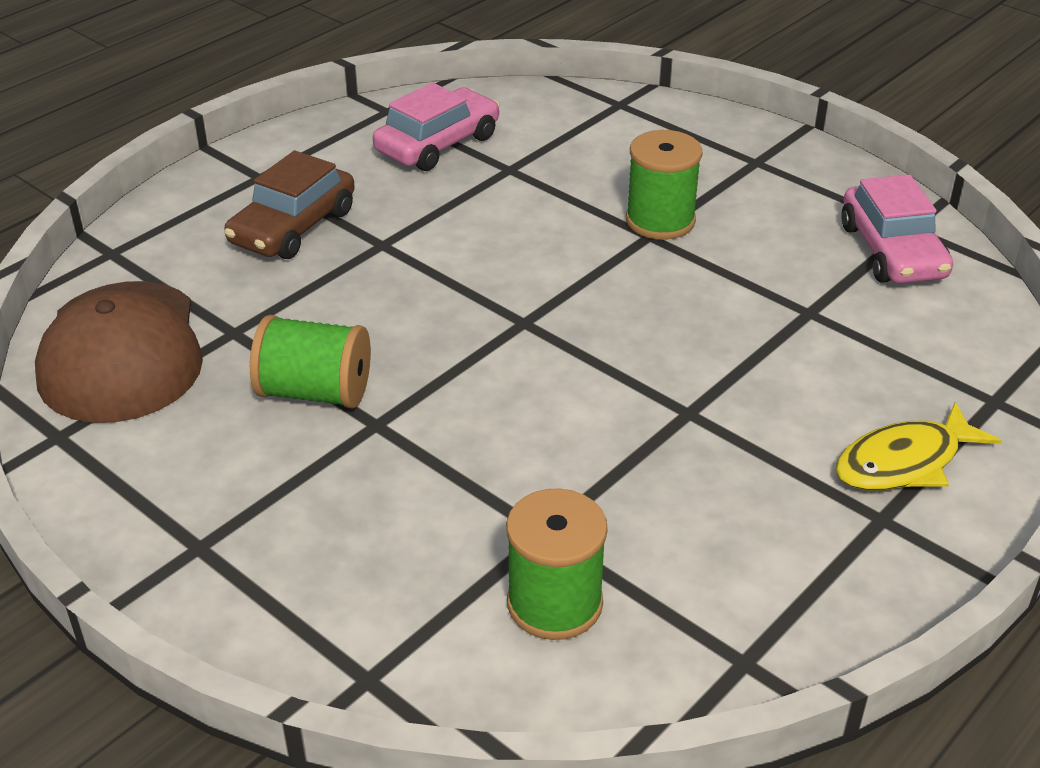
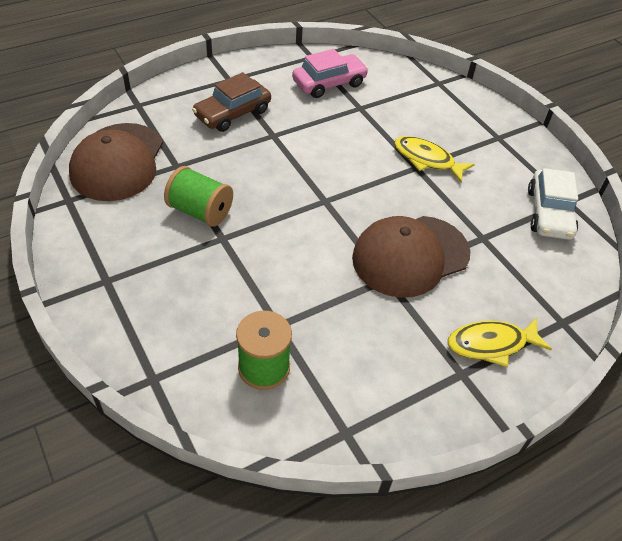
camera: 15 degrees right, 10 degrees up
(660, 220) = (427, 160): green spool -> yellow fish
(709, 368) = (410, 256): none -> brown cap
(892, 251) = (549, 213): pink car -> white car

